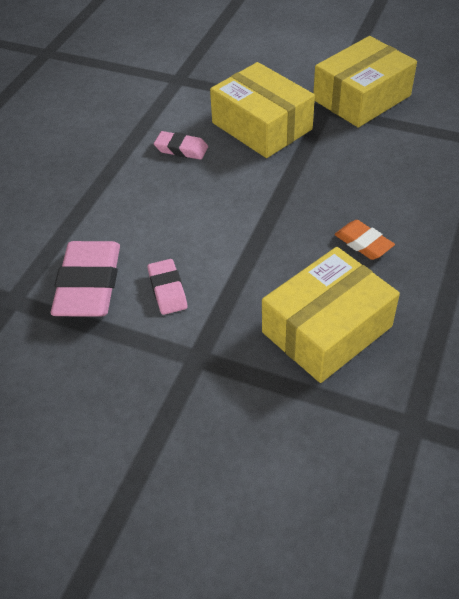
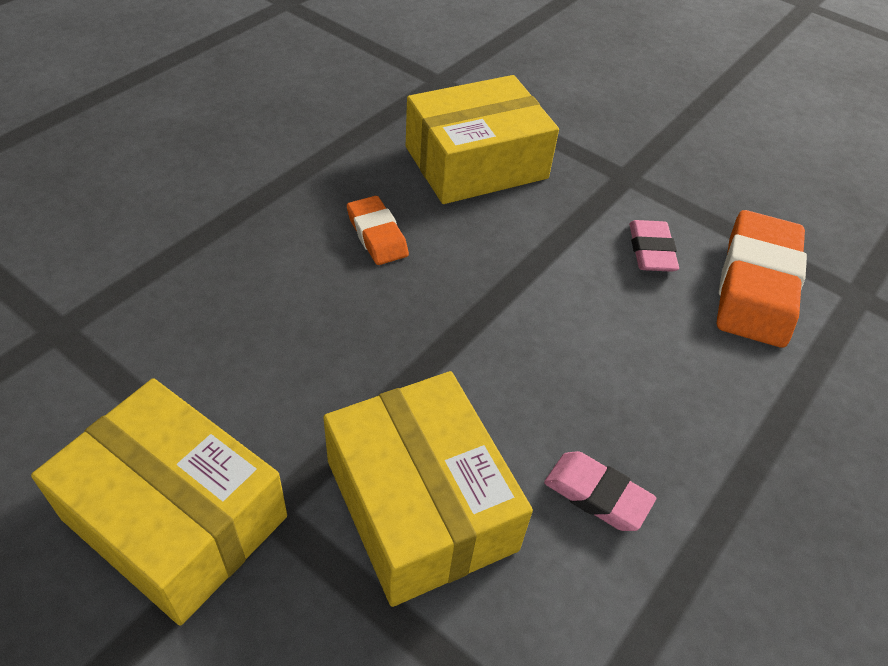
camera: 170 degrees left, 0 degrees up
(89, 285) = (756, 285): pink eraser -> orange eraser
(361, 98) = (175, 518): yellow box -> yellow box turned 60 degrees clockwise

